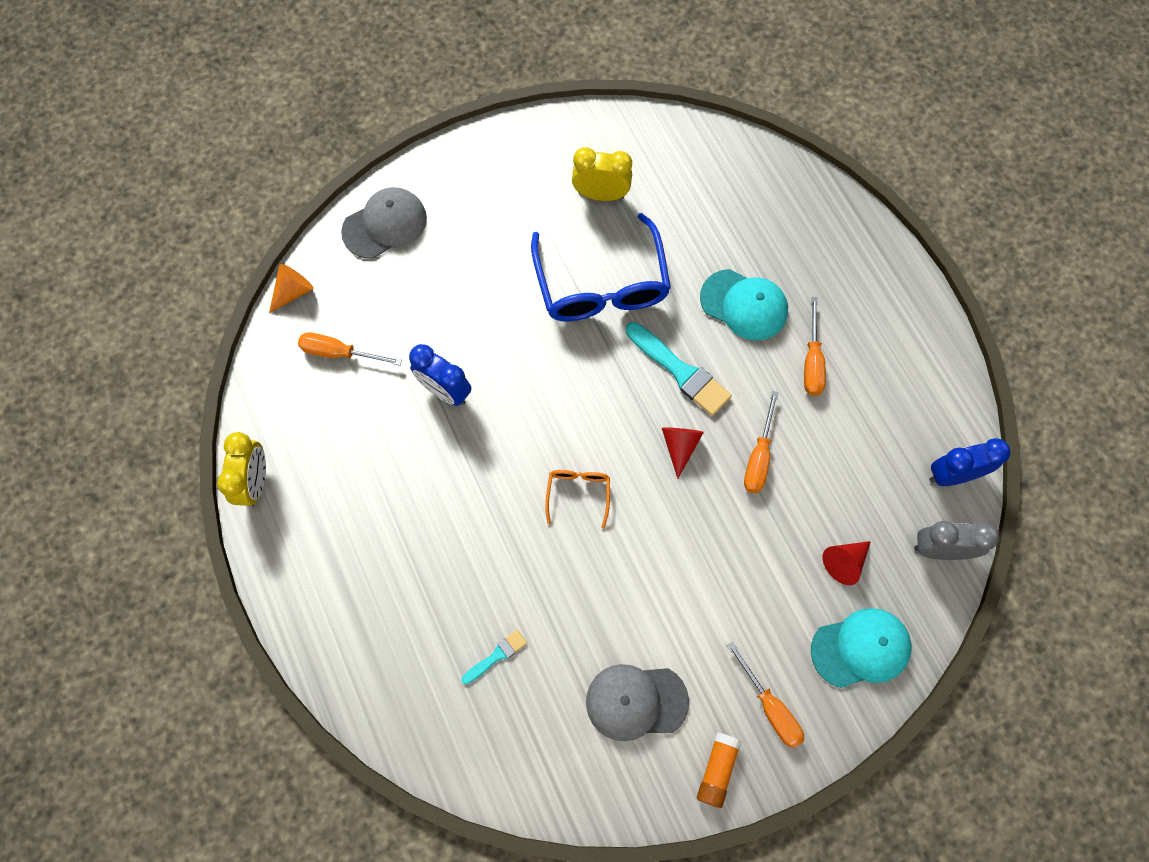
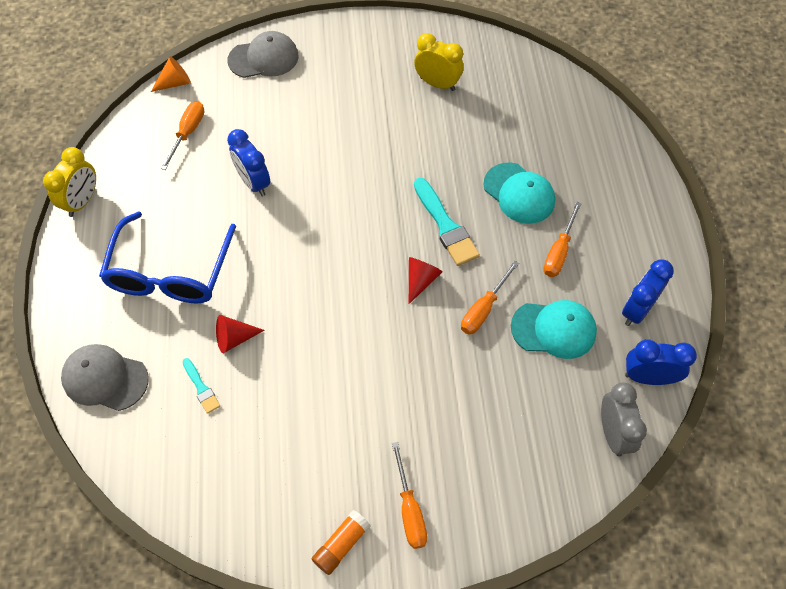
camera: 20 degrees right, 10 degrees down
(339, 353) = (188, 133): orange screwdriver -> orange screwdriver turned 75 degrees clockwise
(496, 656) = (201, 388): turquoise brush -> turquoise brush turned 75 degrees clockwise
(578, 493) = (323, 288): orange glasses -> none
(601, 285) = (409, 146): blue glasses -> blue glasses (170, 273)
(636, 701) = (297, 464): grey cap -> grey cap (105, 378)
(844, 562) = (523, 415): red cone -> red cone (234, 338)
(861, 648) = (509, 490): turquoise cap -> turquoise cap (554, 329)
(915, 402) = (637, 310): none -> blue clock
(939, 549) = (613, 433): grey clock -> grey clock turned 60 degrees clockwise

